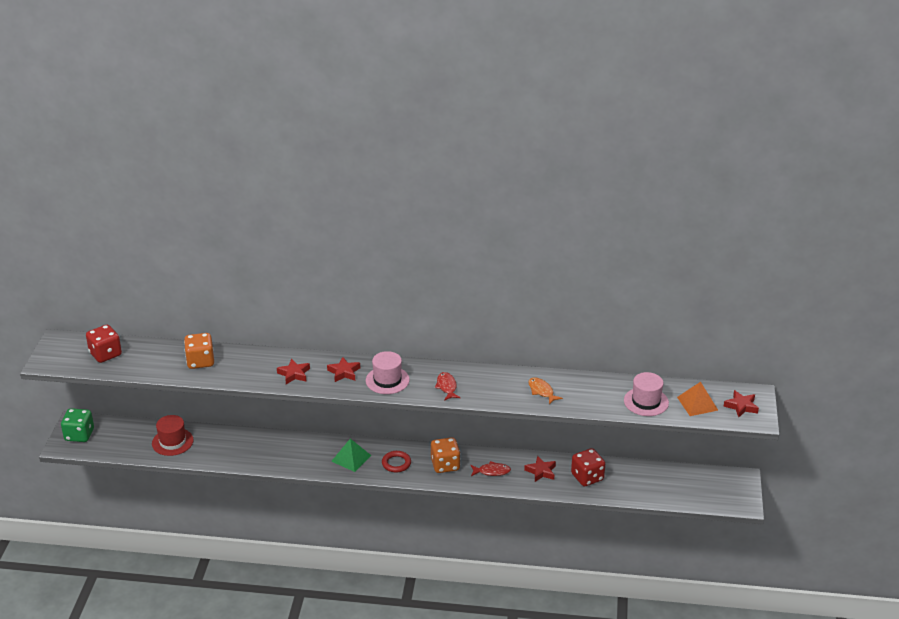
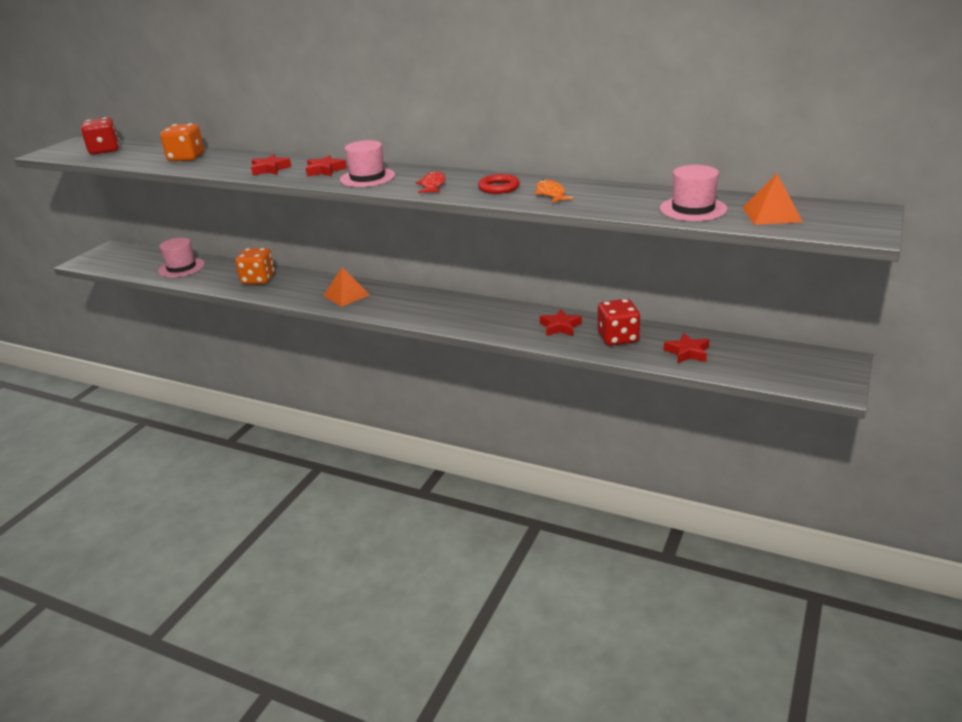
camera: 20 degrees right, 5 degrees down
(79, 435) = (104, 256): green dice -> none
(172, 442) = (181, 268): red hat -> pink hat
(351, 458) = (346, 295): green pyramid -> orange pyramid
(396, 463) = (392, 304): red ring -> red ring (499, 187)
(445, 465) = (447, 310): orange dice -> orange dice (258, 279)
(492, 471) = (499, 321): red fish -> none
(741, 406) = (842, 220): red star -> red star (687, 352)

